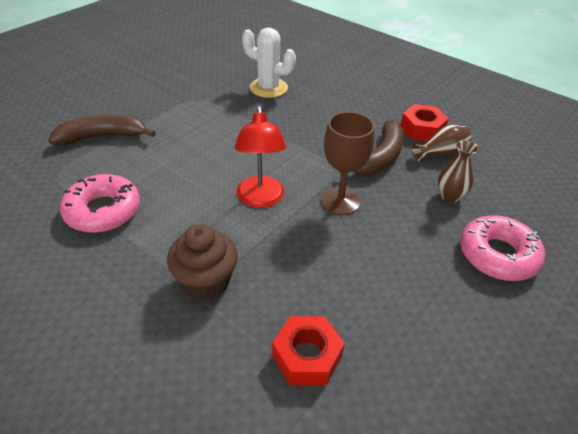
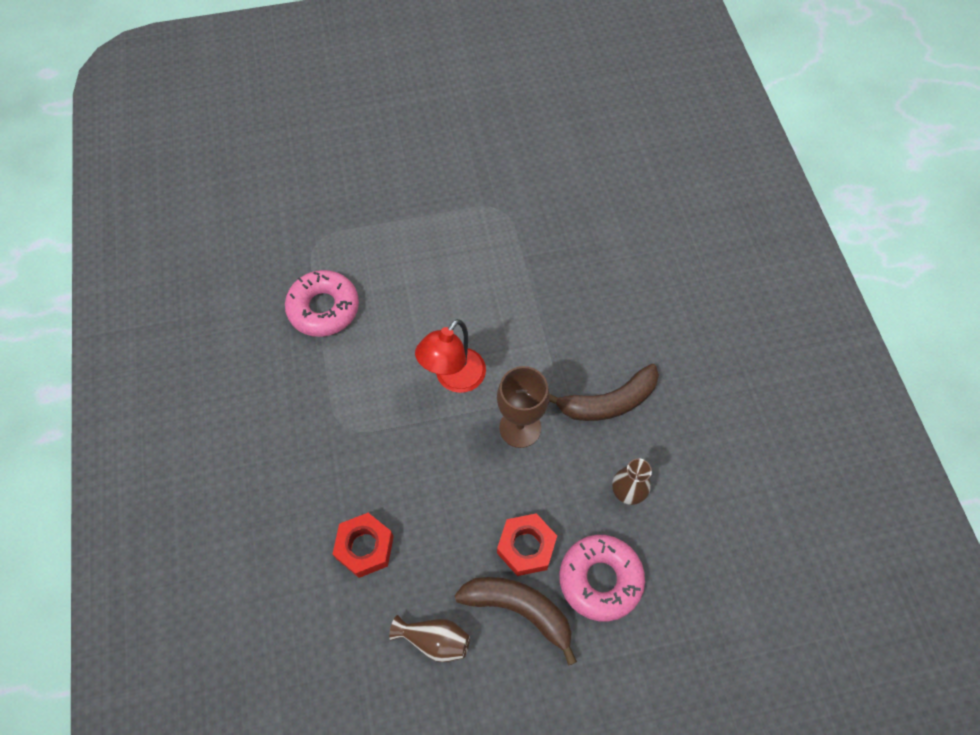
camera: 40 degrees right, 20 degrees up
(103, 136) = (380, 214): brown banana -> brown banana (519, 610)
(206, 282) = (347, 434): brown cupcake -> none
(268, 88) = (586, 232): white cactus -> none
(422, 129) = (693, 393): red nut -> red nut (526, 547)
(441, 153) = (677, 437): brown vase -> brown vase (434, 640)

